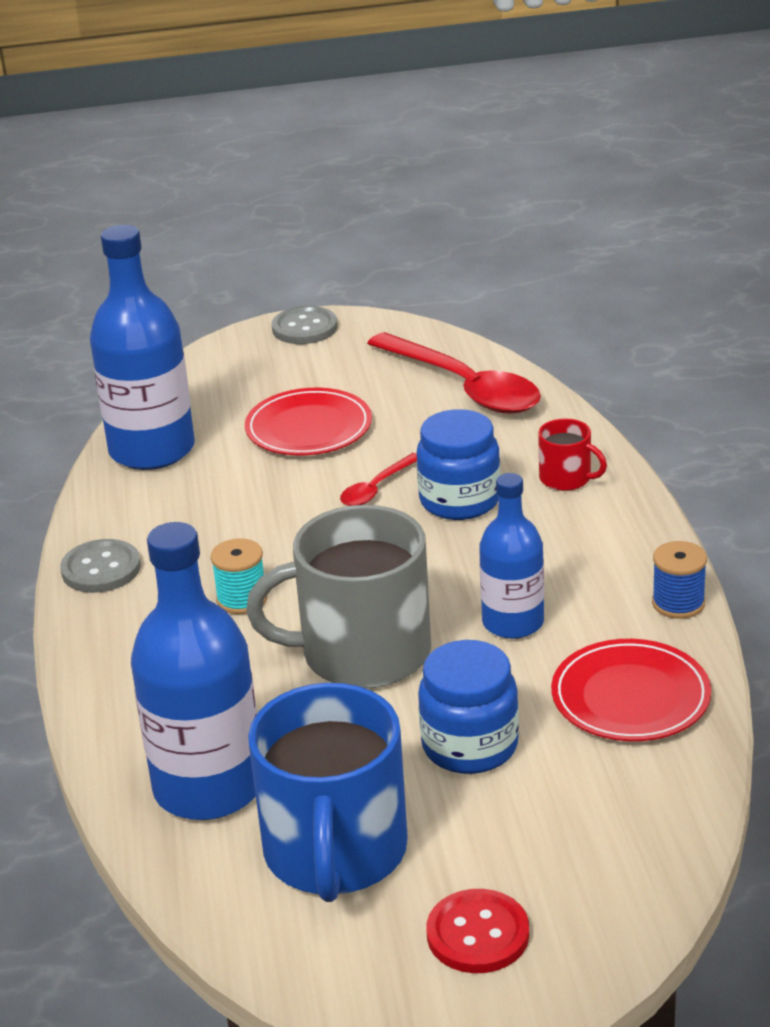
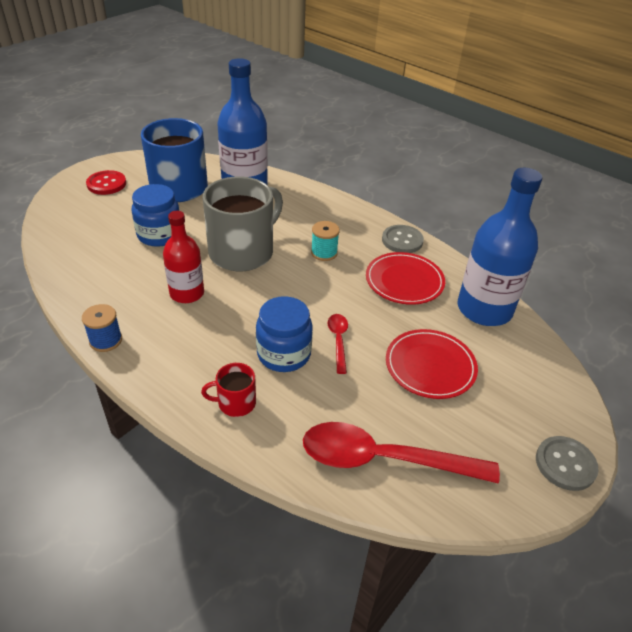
camera: 135 degrees right, 10 degrees up
(513, 622) = (187, 293): blue bottle -> red bottle
(630, 697) = (102, 281): red plate -> red plate (404, 281)

